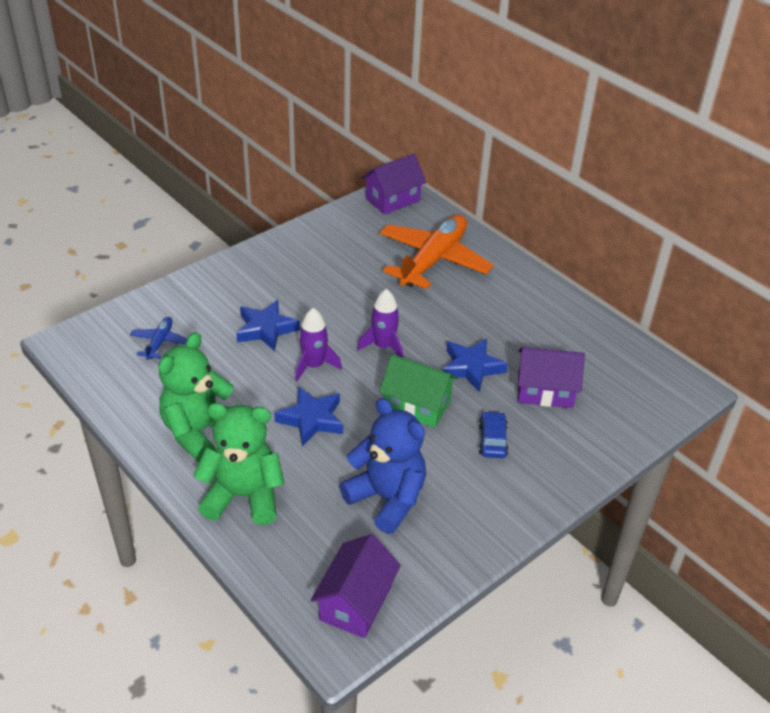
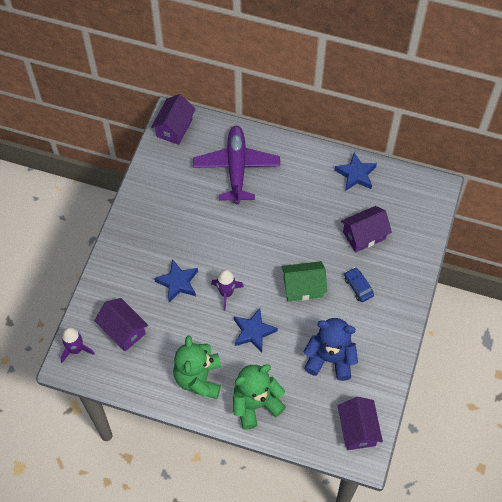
camera: 30 degrees left, 20 degrees up
(160, 342) = (123, 330): blue plane -> purple house
(383, 346) = (255, 255): purple rocket -> purple rocket (76, 349)
(433, 260) = (236, 168): orange plane -> purple plane
(471, 368) = (314, 242): blue star -> blue star (356, 174)

